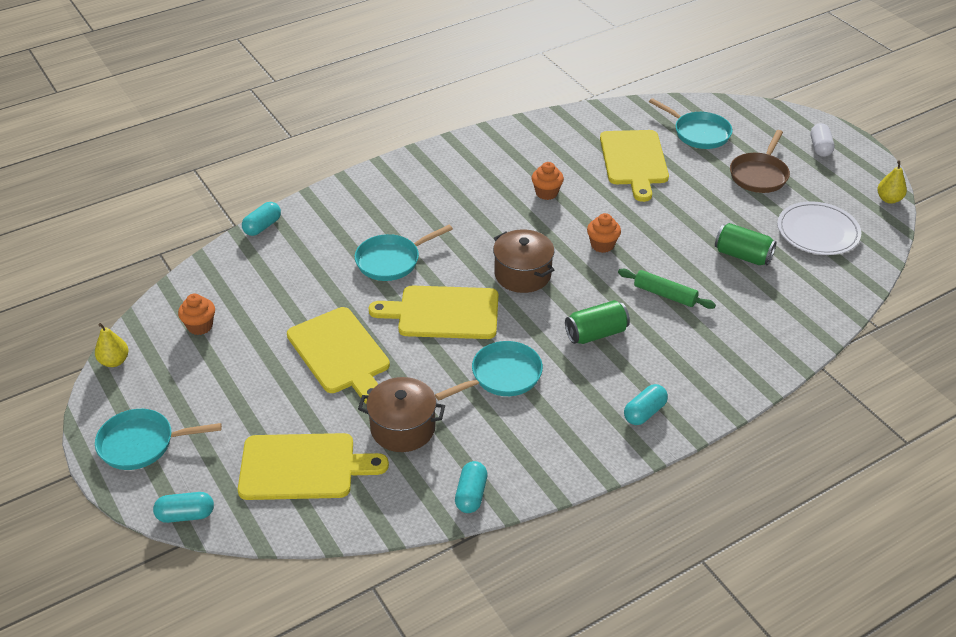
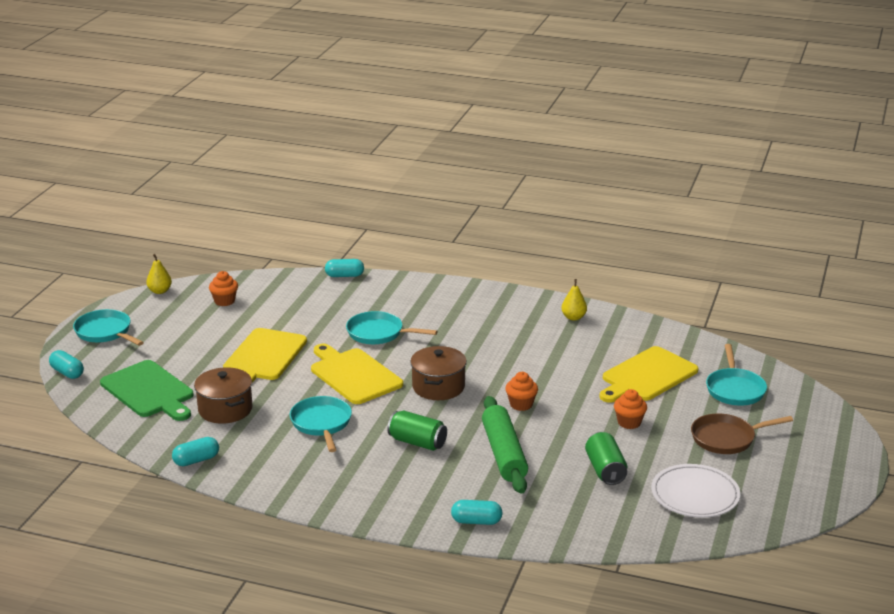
camera: 50 degrees right, 15 degrees down
(303, 467) = (149, 391): yellow cutting board -> green cutting board
(502, 376) = (321, 424): turquoise pan -> turquoise pan turned 120 degrees counterclockwise
(546, 193) = (545, 357): orange cupcake -> orange cupcake (629, 422)
(644, 412) = (361, 496): turquoise capsule -> turquoise capsule (476, 521)
(665, 294) = (504, 454): green rolling pin -> green rolling pin, size x1.62
(820, 147) = (819, 453): white capsule -> none
(889, 199) = (803, 515): yellow pear -> yellow pear (573, 317)

